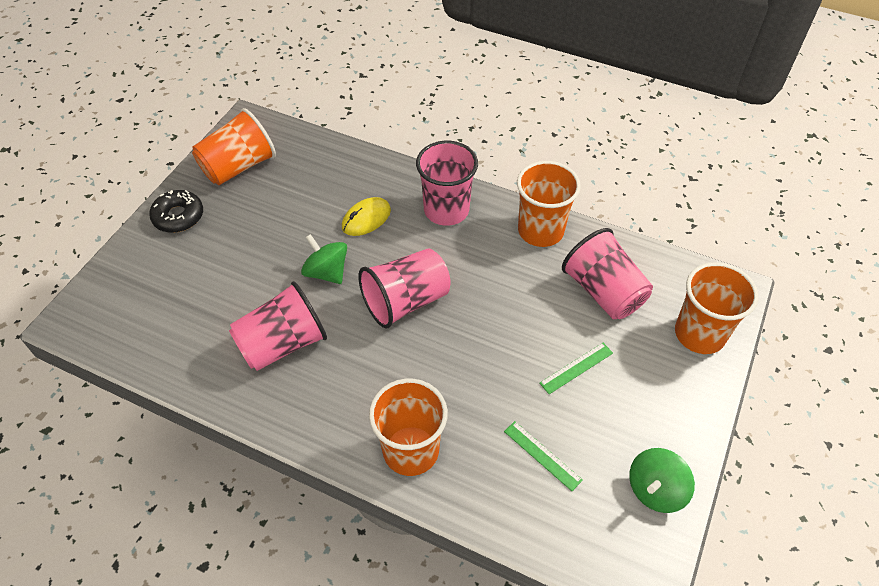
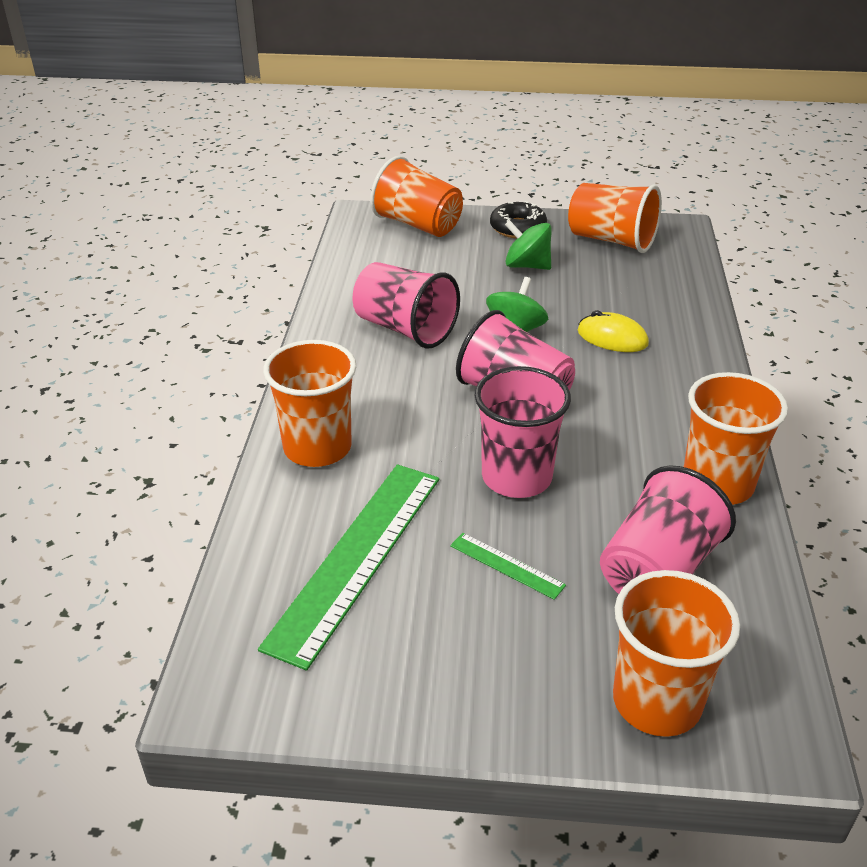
camera: 70 degrees right, 15 degrees down
(121, 283) = (418, 225): none -> orange cup
(446, 210) = (679, 393): pink cup -> pink cup (516, 477)
(542, 455) = (357, 558): green ruler -> green ruler, size x2.31
(655, 489) = (351, 685): green spinning top -> green spinning top (527, 266)

